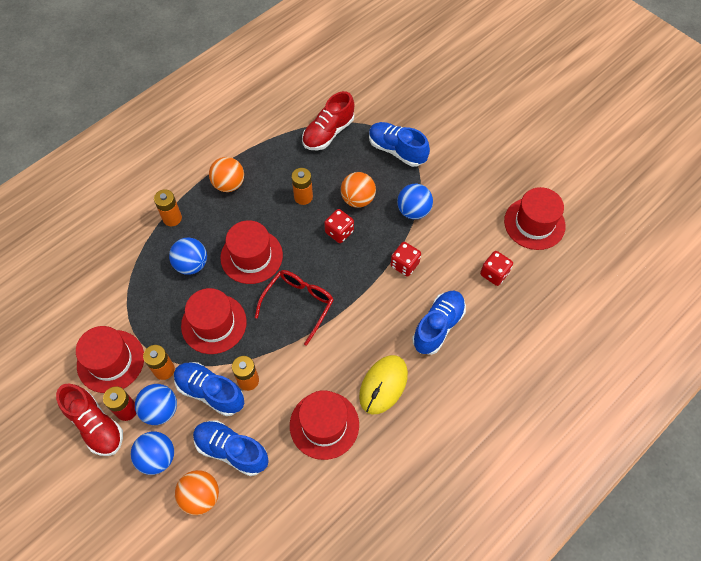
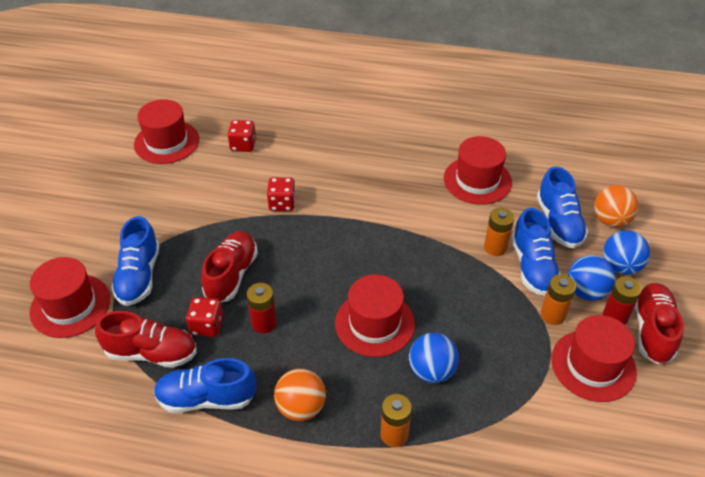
camera: 125 degrees left, 15 degrees down
(214, 323) = (472, 307): red hat -> red hat (70, 305)
(299, 304) = (391, 255): red glasses -> none
(303, 197) = (264, 323): orange battery -> red battery
(339, 232) = (284, 268): red dice -> red dice (207, 326)
(358, 199) = (231, 275): orange ball -> red shoe
(383, 385) = (409, 163): yellow mouse -> none
(413, 211) = (213, 225): blue ball -> none
(438, 326) = (326, 156): blue shoe -> blue shoe (206, 398)

